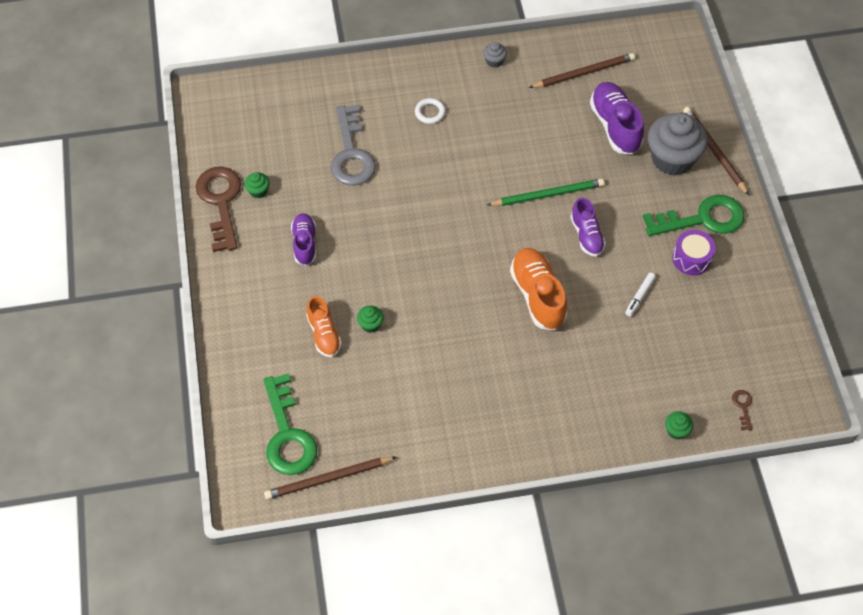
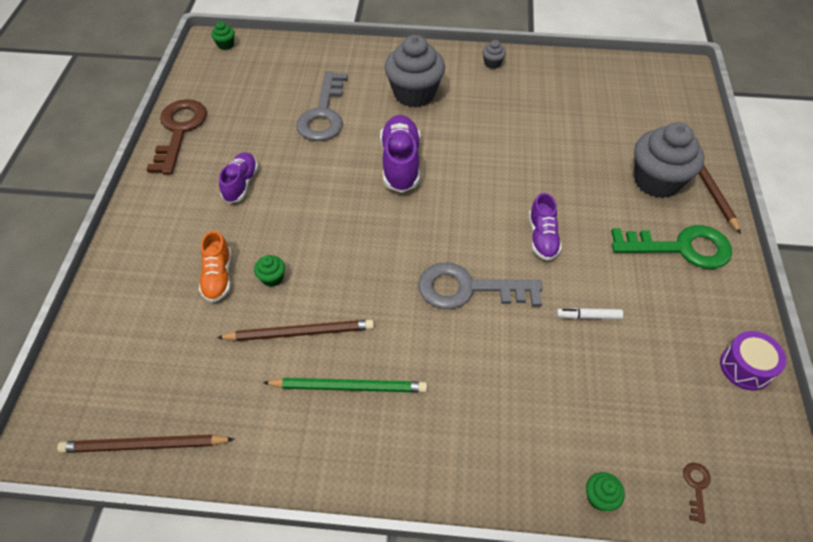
camera: 15 degrees right, 5 degrees down
(258, 191) = (219, 128): green cupcake -> green cupcake (225, 45)
(287, 434) = (125, 378): green key -> none
(430, 112) = (414, 94): white ring -> grey cupcake
(538, 295) = (468, 289): orange shoe -> grey key
(548, 194) = (511, 189): green pencil -> green pencil (349, 387)
(584, 73) = (579, 88): brown pencil -> brown pencil (300, 332)
(615, 126) = (600, 139): purple shoe -> purple shoe (400, 163)
(639, 296) = (588, 316): white marker -> white marker turned 45 degrees clockwise
(691, 258) = (660, 287): purple drum -> purple drum (745, 367)

